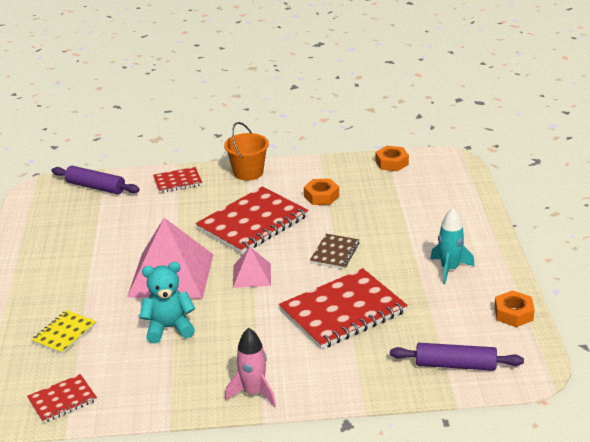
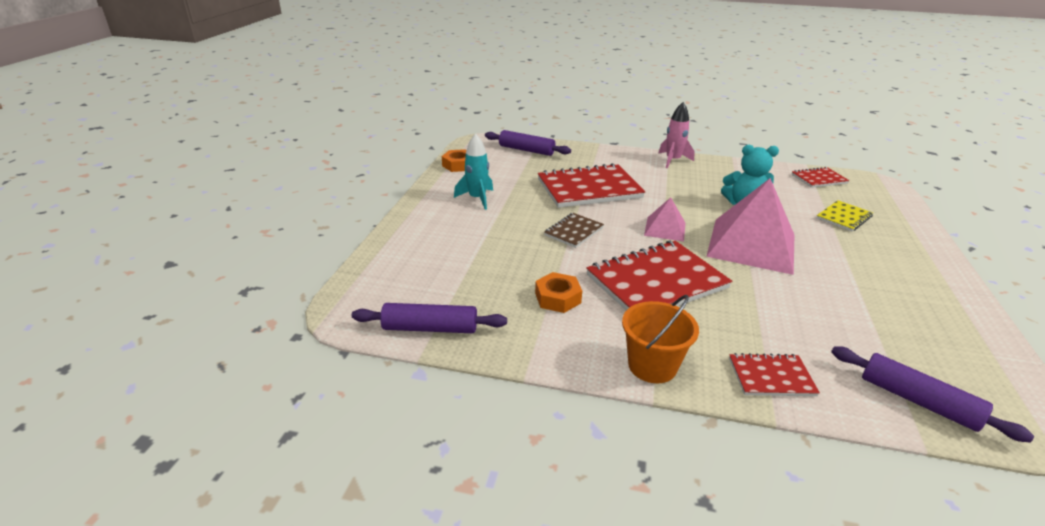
camera: 165 degrees left, 0 degrees up
(391, 163) = (430, 328): orange nut -> purple rolling pin

